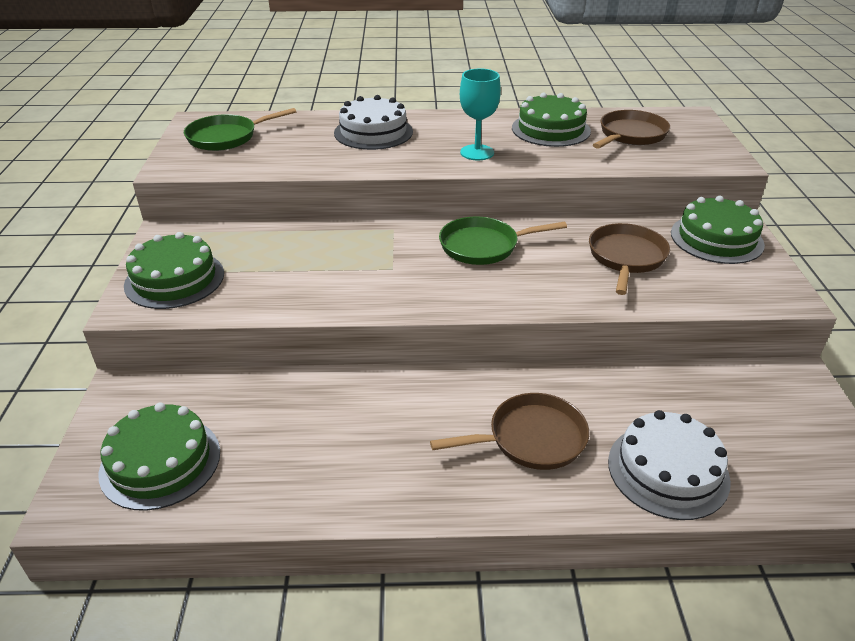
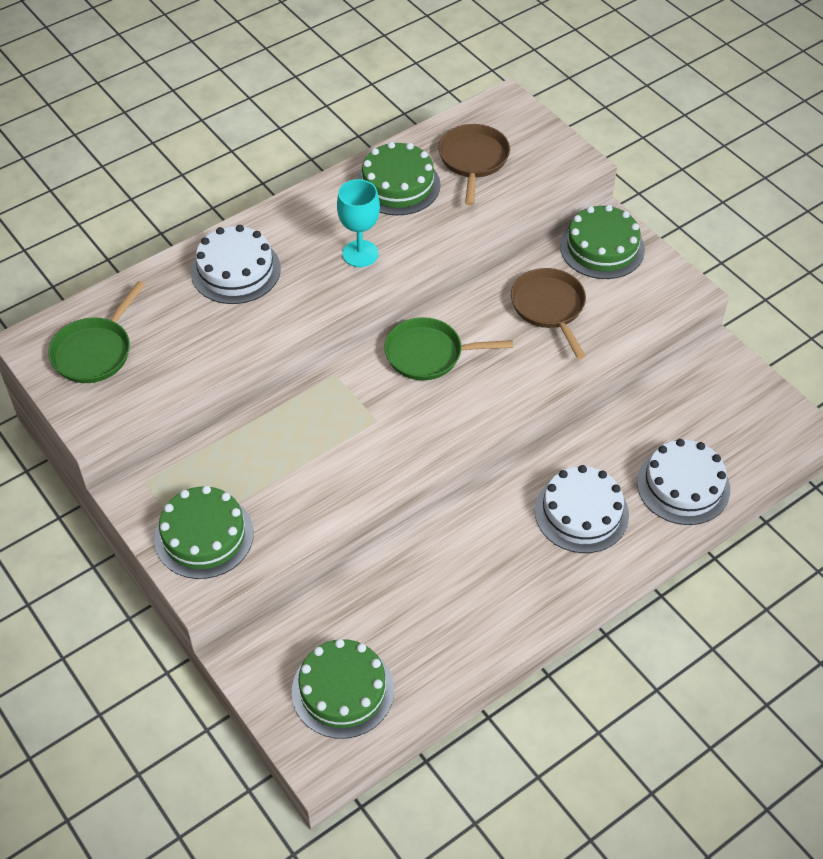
camera: 35 degrees left, 15 degrees up
(483, 246) = (429, 354): green pan -> green pan turned 45 degrees clockwise
(531, 439) = (581, 513): brown pan -> white cake

